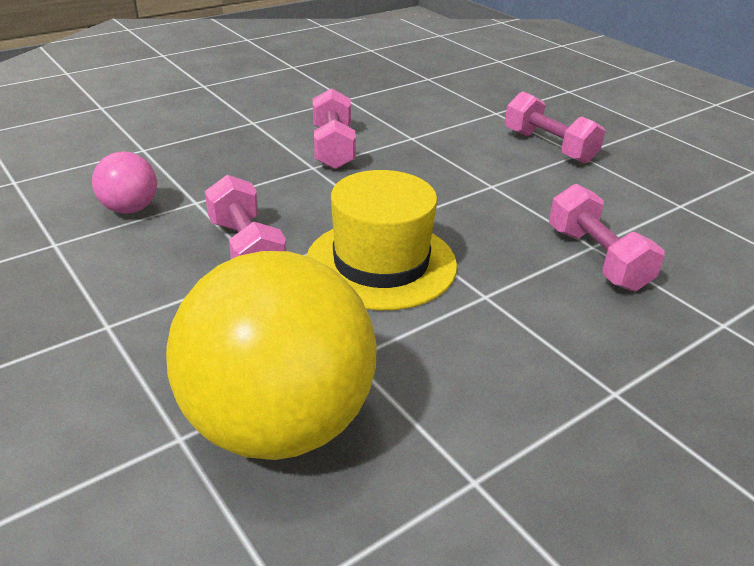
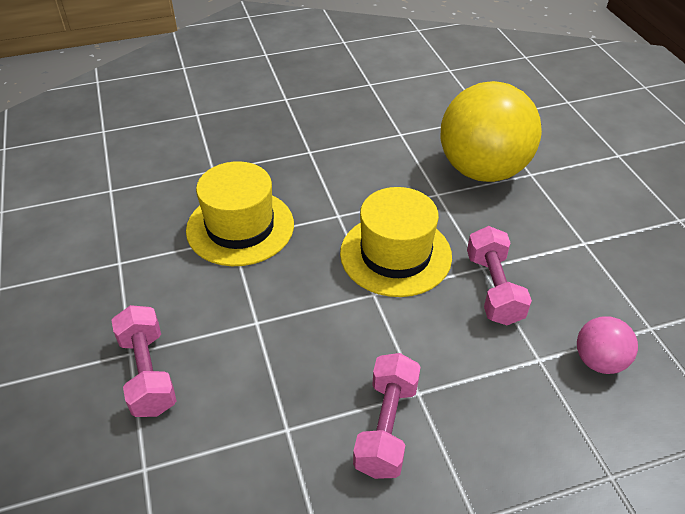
camera: 160 degrees left, 10 degrees up
(597, 258) = (240, 227): pink dumbbell -> yellow hat

